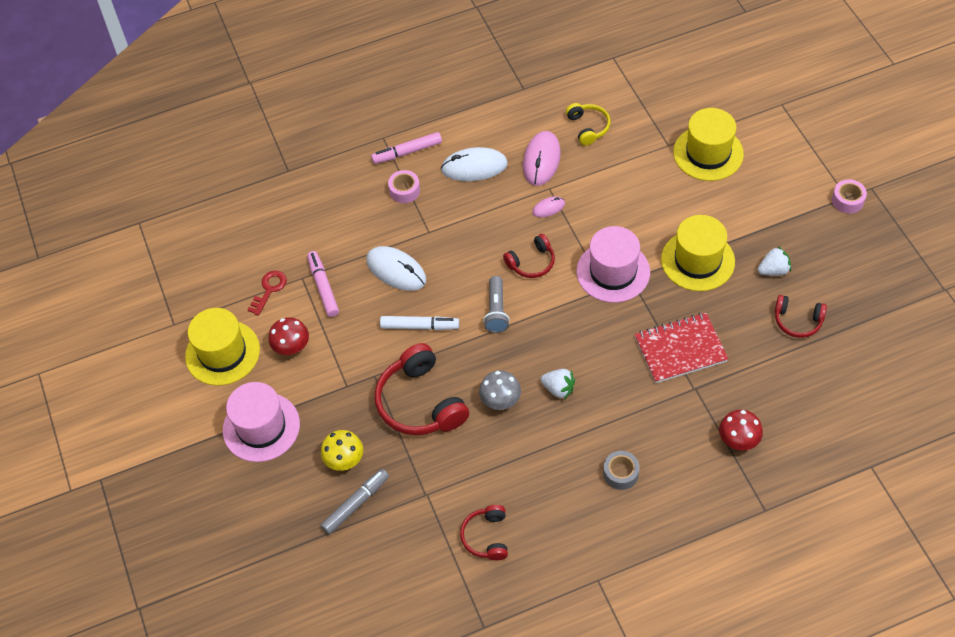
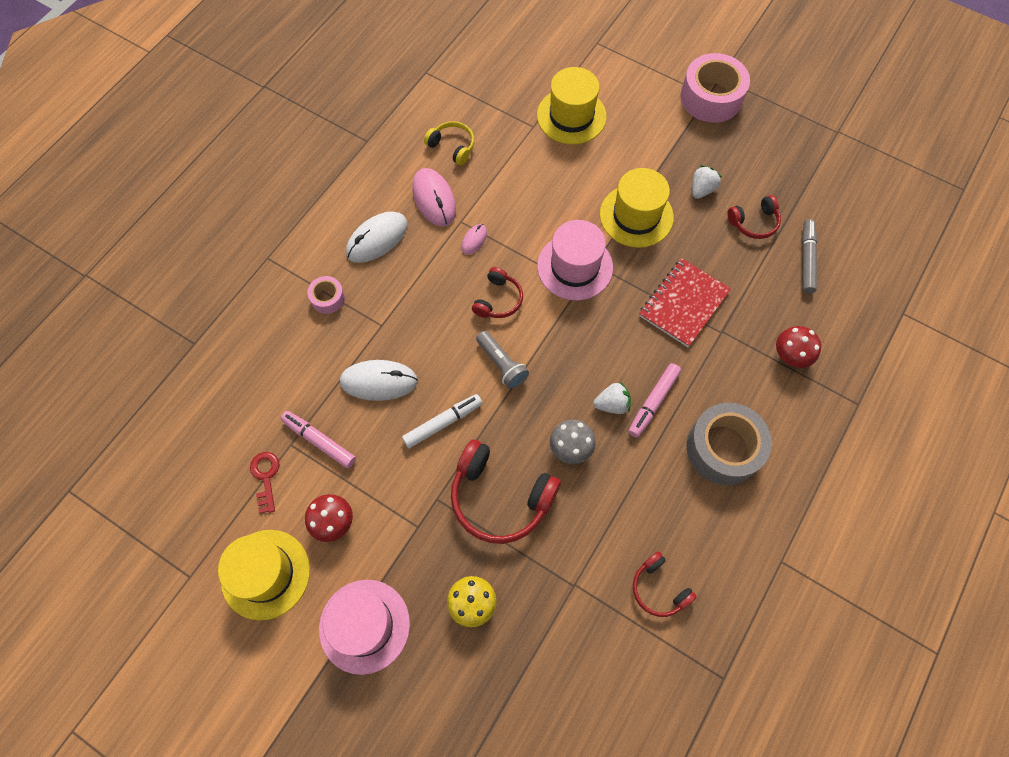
camera: 40 degrees left, 10 degrees up
(356, 504) = (517, 641): grey marker -> grey marker (807, 259)
(407, 152) = (302, 259): pink marker -> pink marker (653, 402)
(620, 473) = (723, 449): grey tape -> grey tape, size x2.03
(847, 200) = (711, 97): pink tape -> pink tape, size x2.03

